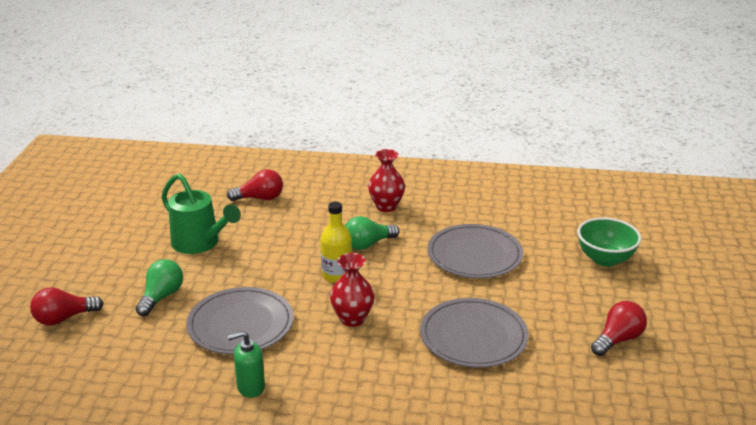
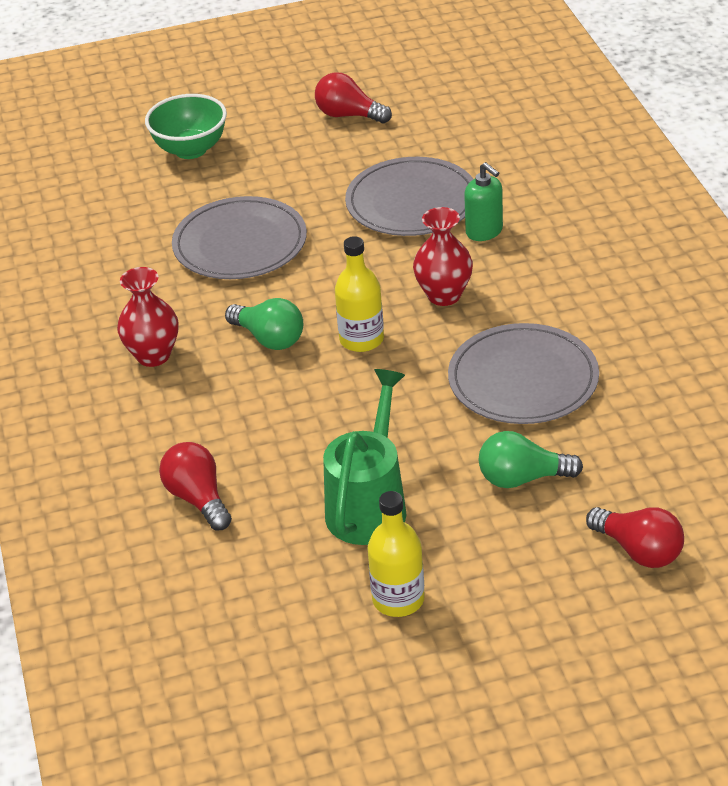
camera: 110 degrees left, 10 degrees up
(129, 235) = (398, 599): none -> yellow bottle
(250, 387) = (622, 324): green soap dispenser -> green soap dispenser (484, 231)

